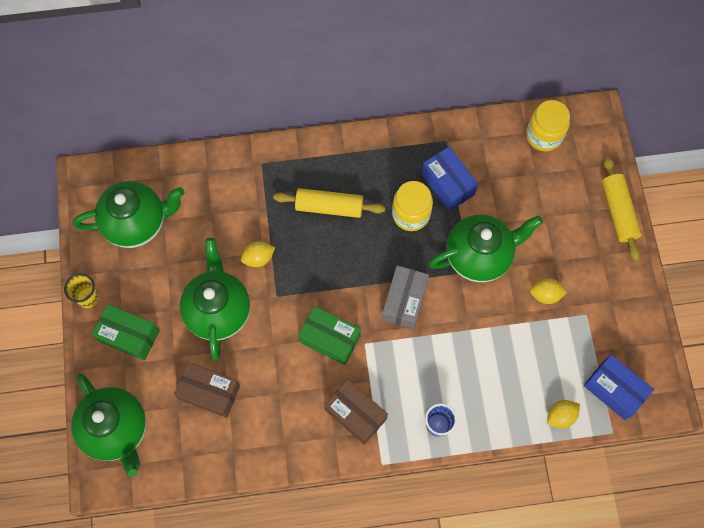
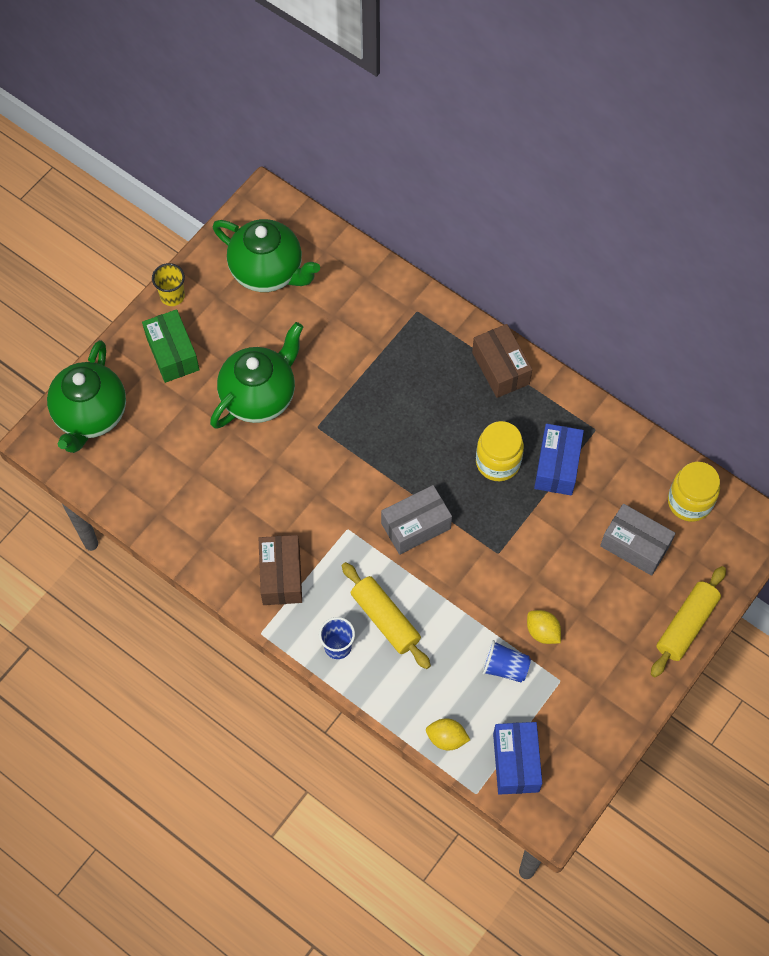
camera: 45 degrees right, 5 degrees down
(209, 393) = (187, 452): brown box -> brown box (500, 368)
(258, 258) = (334, 384): yellow lemon -> none
(329, 207) = (435, 395): yellow rolling pin -> yellow rolling pin (385, 619)
(330, 339) = (323, 499): green box -> none
(479, 256) = (519, 548): green teapot -> none
(541, 191) = (635, 545): none -> grey box
(547, 338) = (504, 667): none -> blue cup

